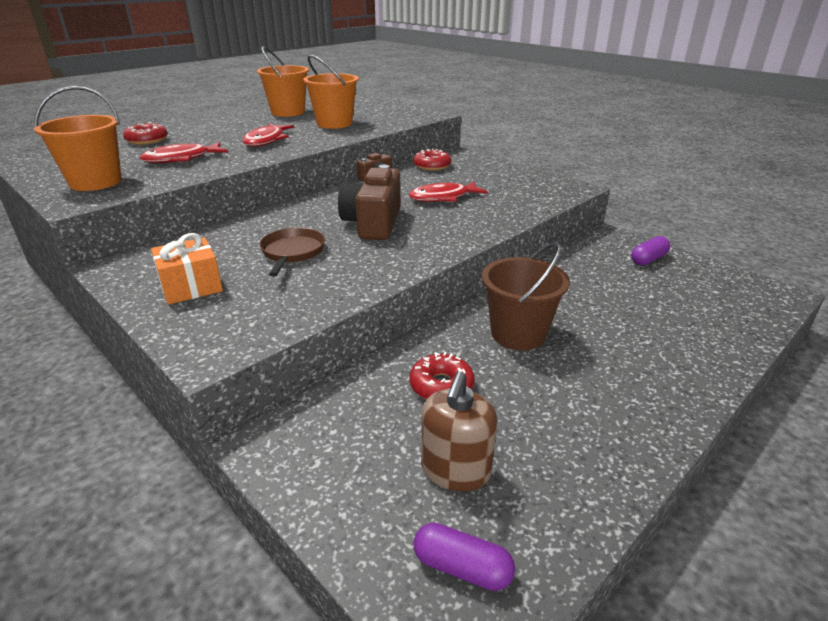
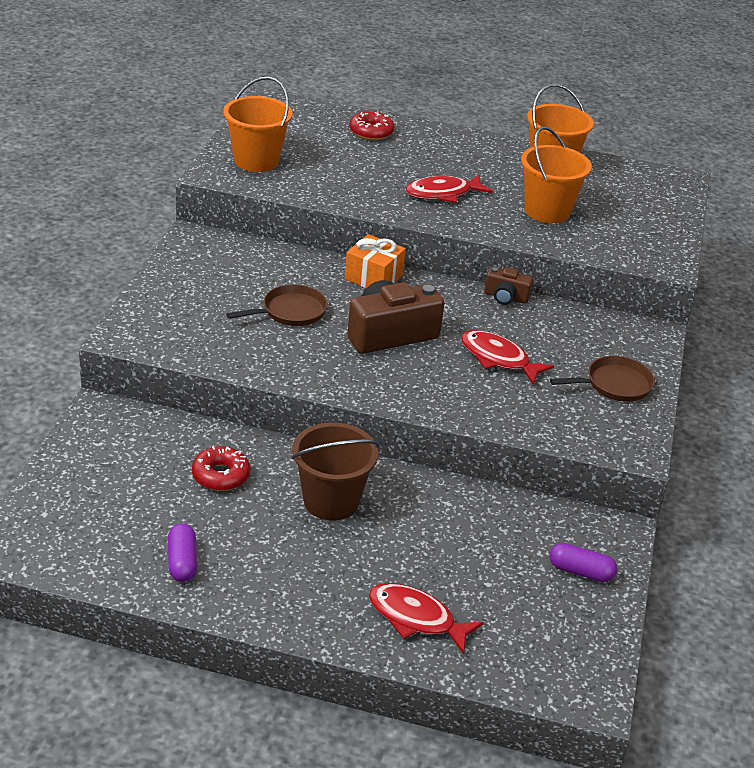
camera: 55 degrees right, 5 degrees up
(181, 159) = (345, 173): red fish -> red fish (416, 618)
(191, 286) = (196, 288): orange gift -> orange gift (373, 277)
(432, 166) = (586, 323): red donut -> none
(455, 470) = (133, 509): brown soap dispenser -> none
(462, 568) = (54, 535): purple capsule -> purple capsule (182, 562)
(503, 176) = (614, 384): none -> brown pan

